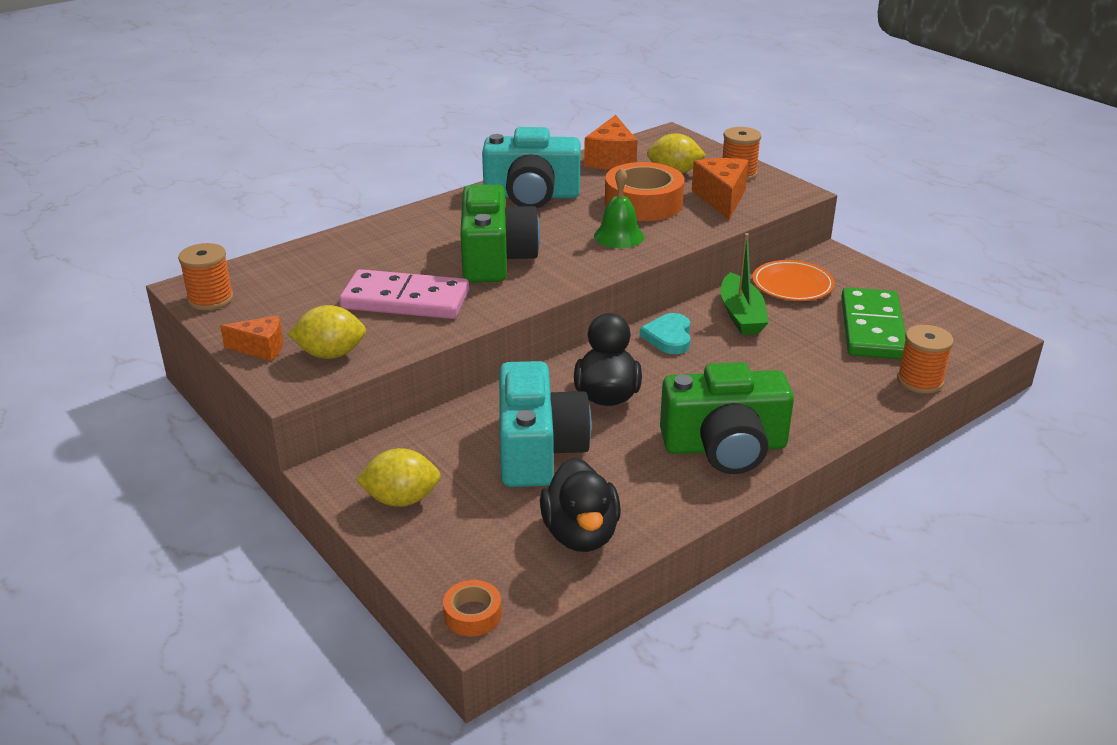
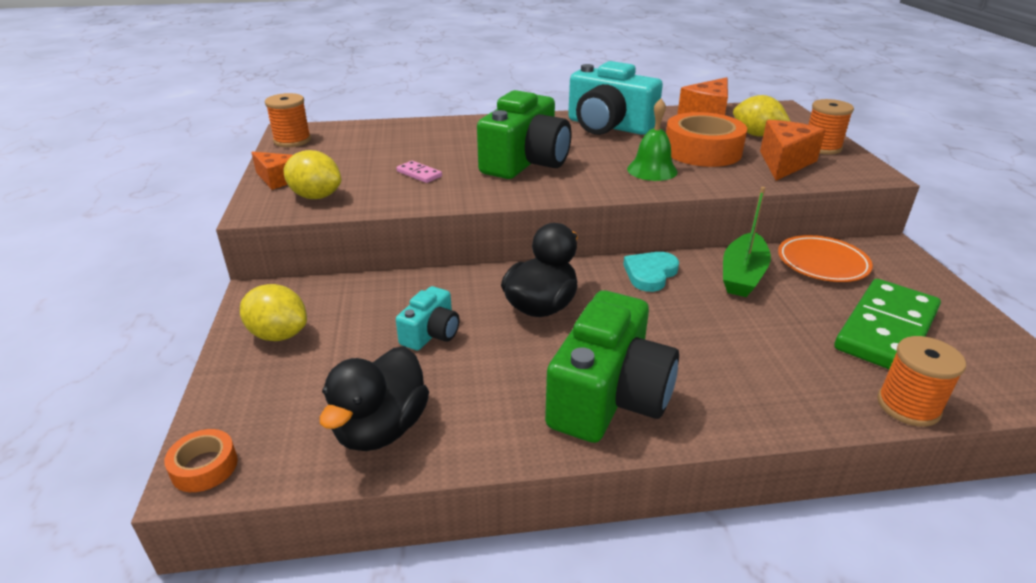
camera: 30 degrees right, 0 degrees up
(405, 300) = (419, 174): pink domino -> pink domino, size x0.41
(538, 449) = (431, 333): turquoise camera -> turquoise camera, size x0.50
(725, 447) = (609, 396): green camera -> green camera turned 90 degrees counterclockwise

